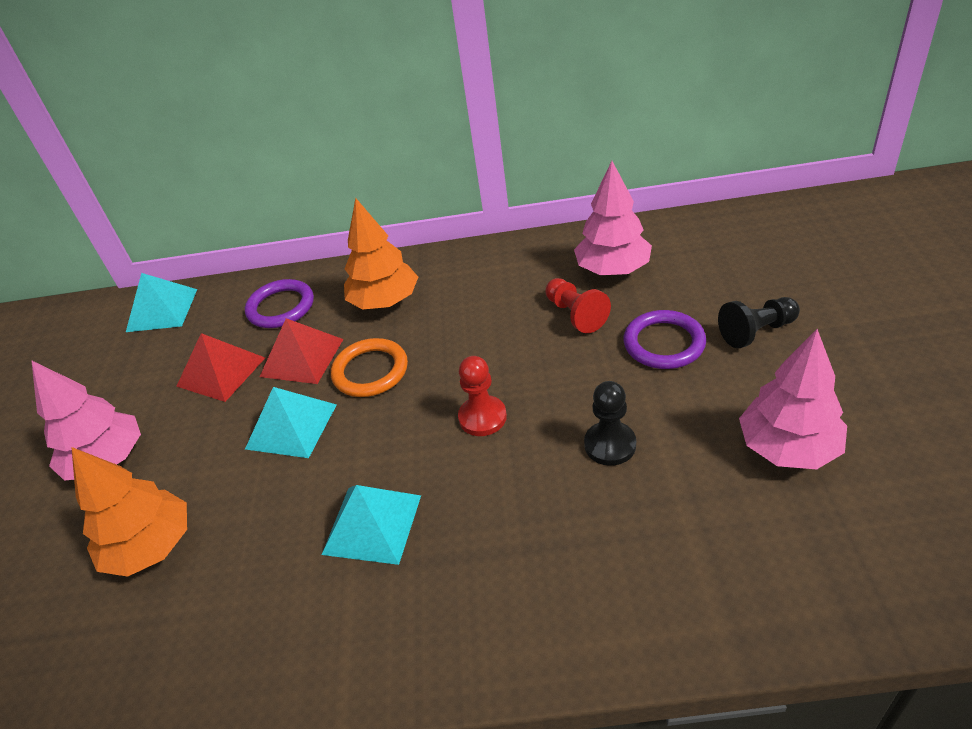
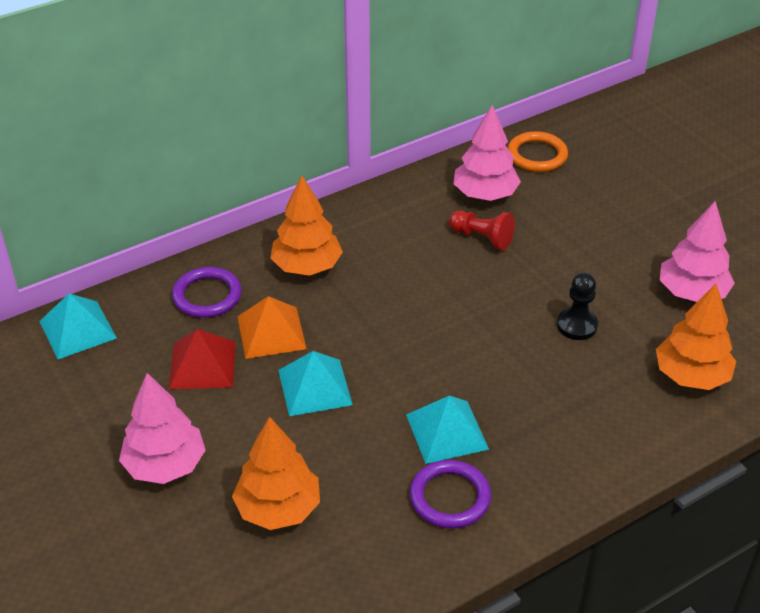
camera: 35 degrees left, 0 degrees up
(302, 357) = (271, 332): red pyramid -> orange pyramid
(370, 371) = (345, 326): orange ring -> orange ring (537, 155)
(482, 417) = (469, 334): red pawn -> none
(664, 343) = (564, 243): purple ring -> purple ring (450, 497)
(713, 562) = (691, 376): none -> orange tree
(756, 332) = (624, 219): black pawn -> none

